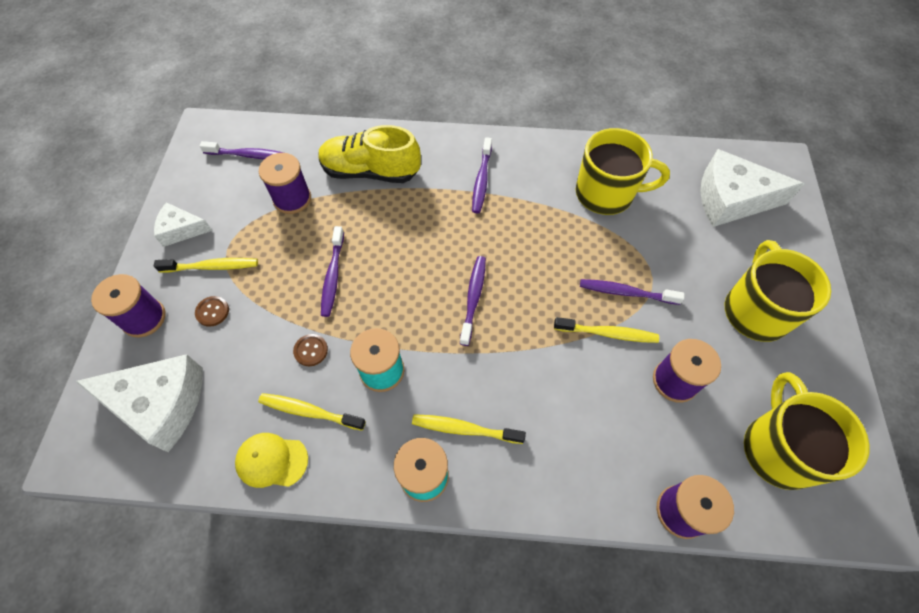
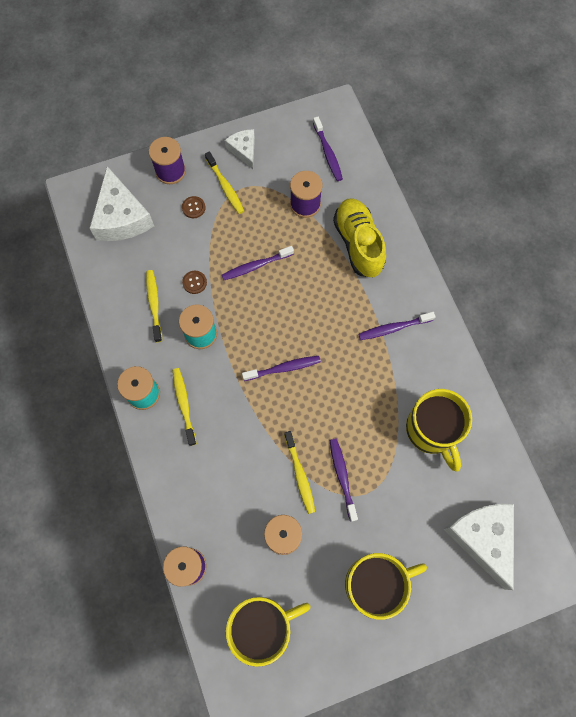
camera: 65 degrees right, 10 degrees up
(271, 460) = (115, 300): yellow cap -> none

